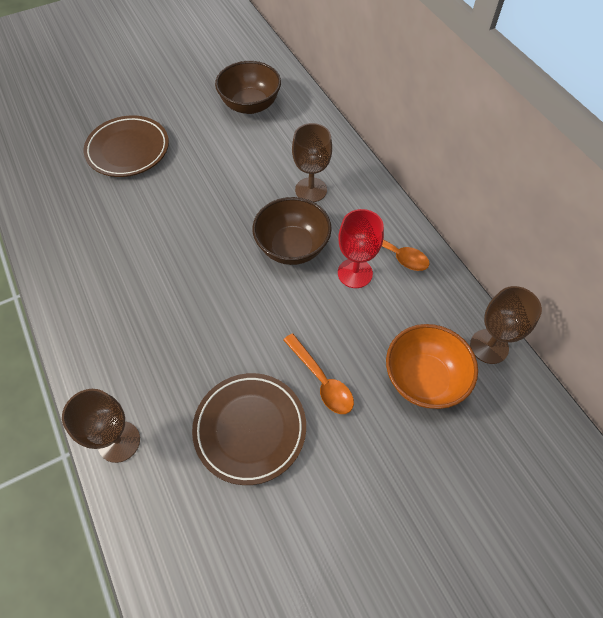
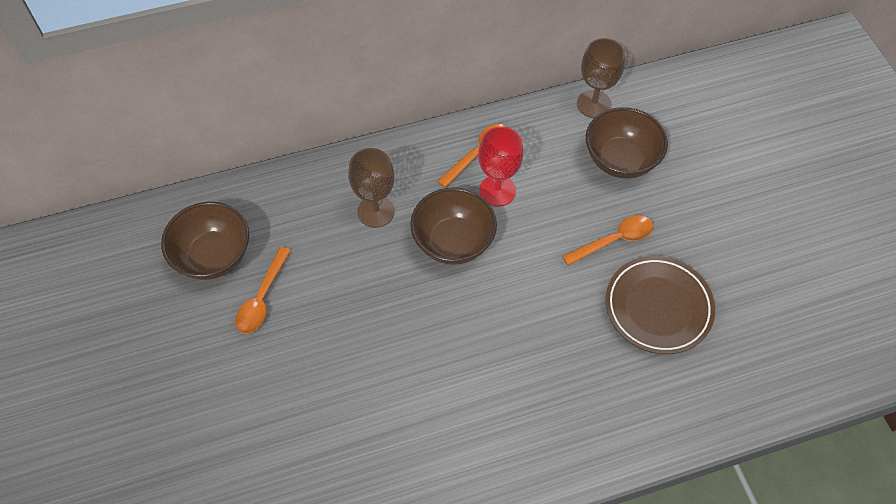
camera: 80 degrees left, 0 degrees up
(119, 441) = (663, 427): brown goblet -> none
(128, 150) = (251, 412): brown plate -> none
(219, 137) = (262, 298): none -> orange spoon
(424, 379) = (620, 160): orange bowl -> brown bowl

